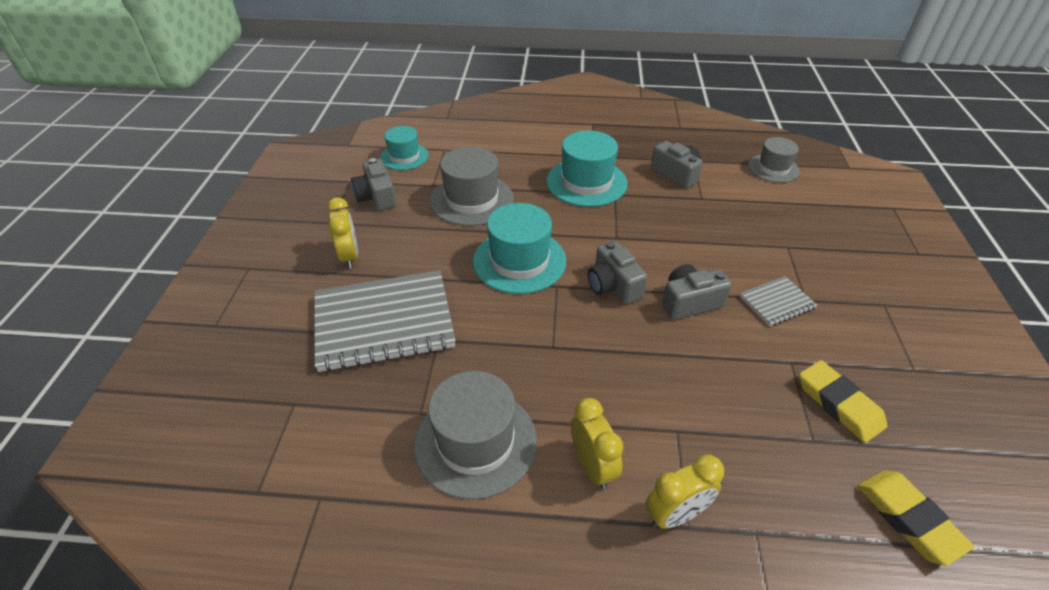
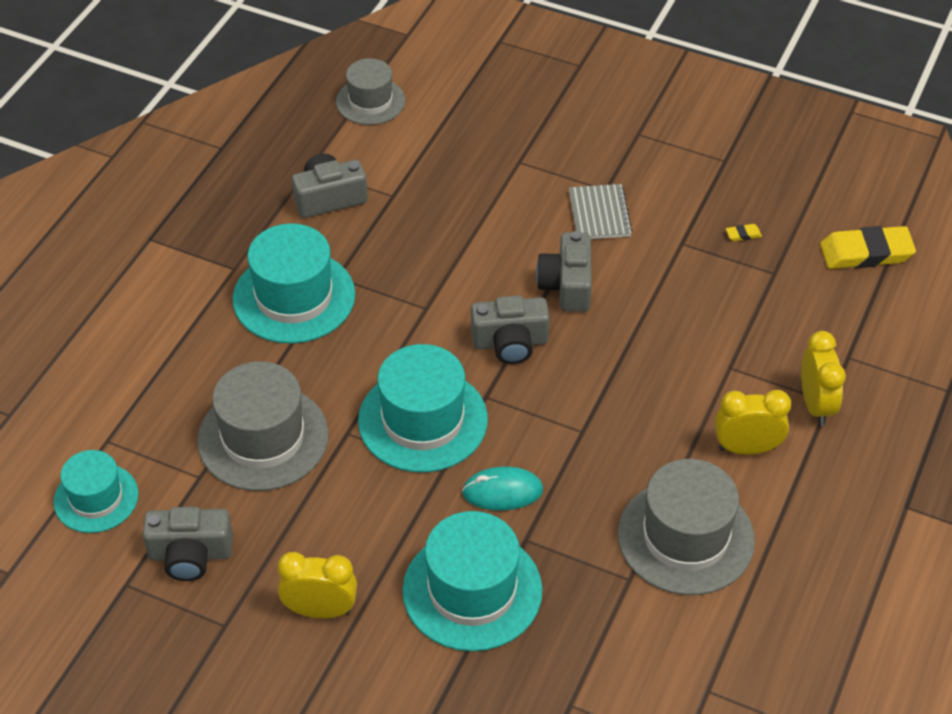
camera: 70 degrees left, 5 degrees up
(384, 322) = (472, 590): grey notebook -> turquoise hat
(476, 316) = (502, 491): none -> turquoise mouse
(839, 404) = (743, 234): yellow eraser -> yellow eraser, size x0.40

